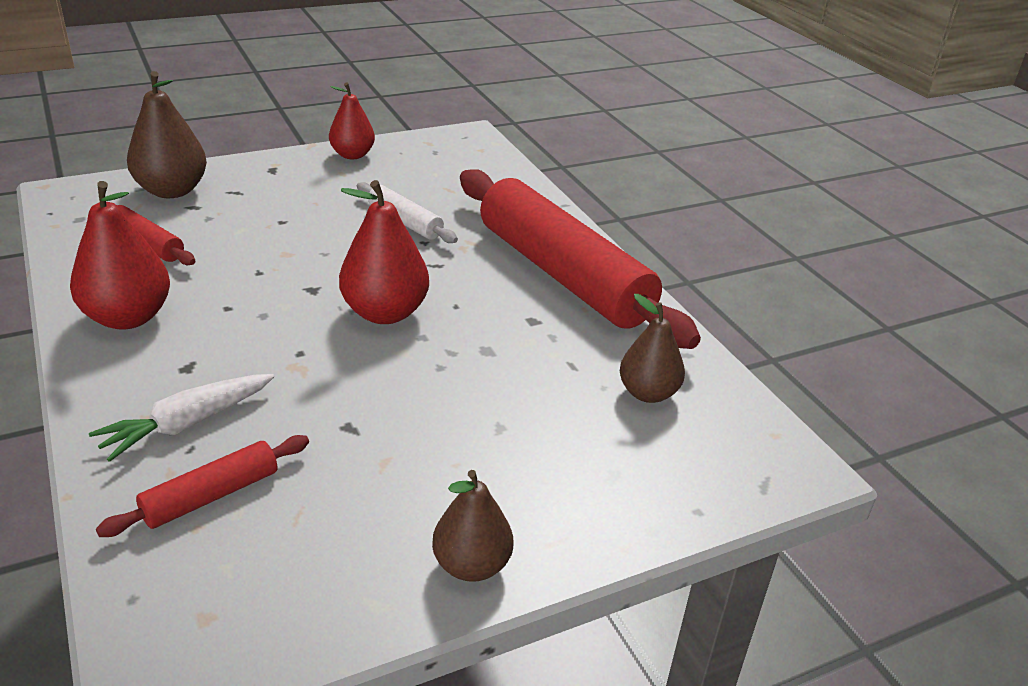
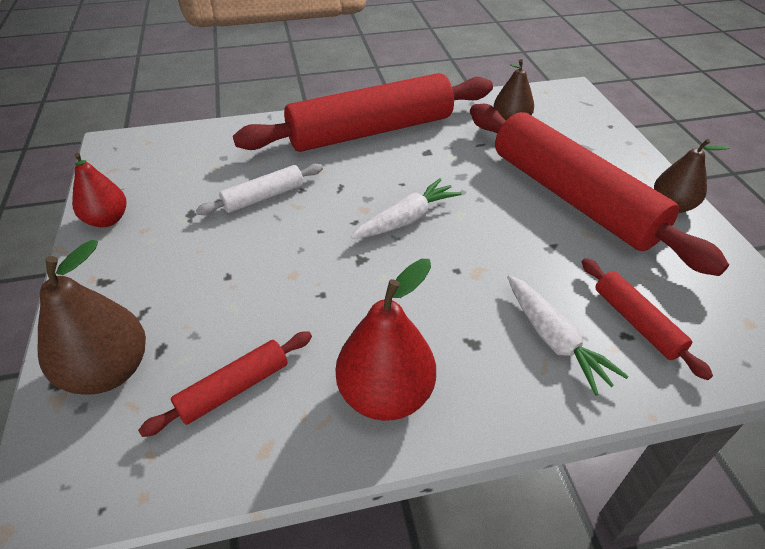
camera: 75 degrees left, 10 degrees up
(385, 313) = (406, 219): red pear -> white carrot
(465, 451) = (572, 197): none -> red rolling pin

